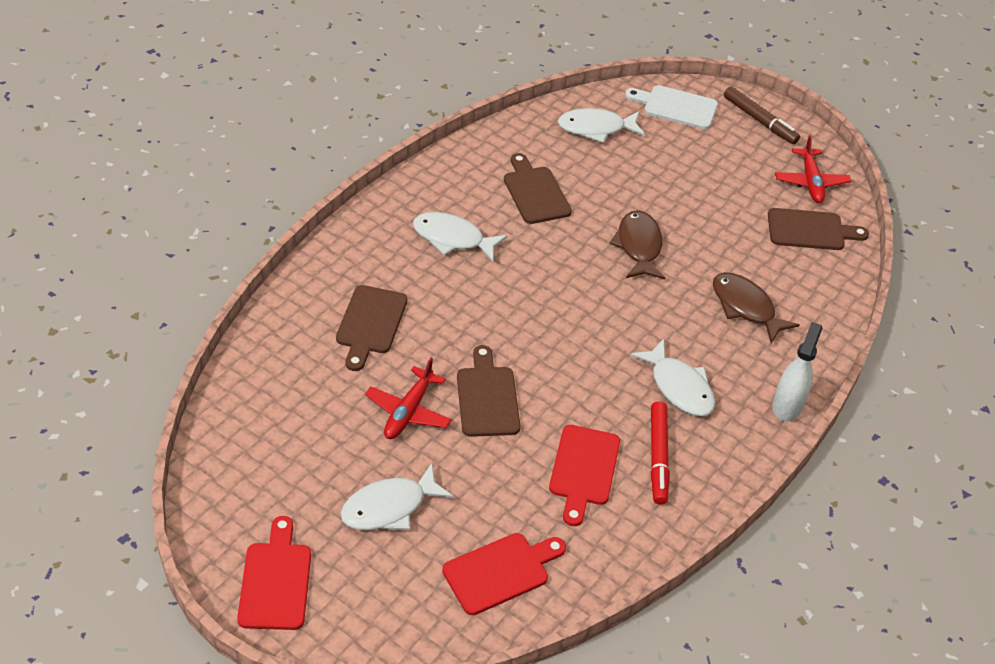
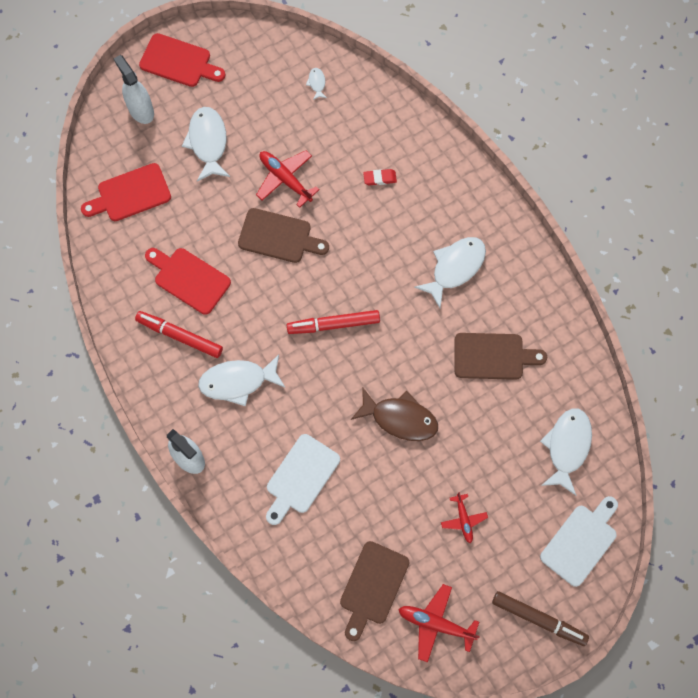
camera: 115 degrees right, 25 degrees up
(260, 415) = (317, 83): none -> white fish
(369, 602) = (141, 110): none -> white spray bottle
(370, 324) = (380, 178): brown cutting board -> red eraser
(500, 571) = (130, 194): red cutting board -> red cutting board turned 75 degrees clockwise
(568, 321) = (333, 324): none -> red marker
(707, 182) = (463, 520): none -> red plane
(745, 307) = (301, 477): brown fish -> white cutting board
(759, 121) = (538, 619): brown marker -> brown marker turned 135 degrees counterclockwise

